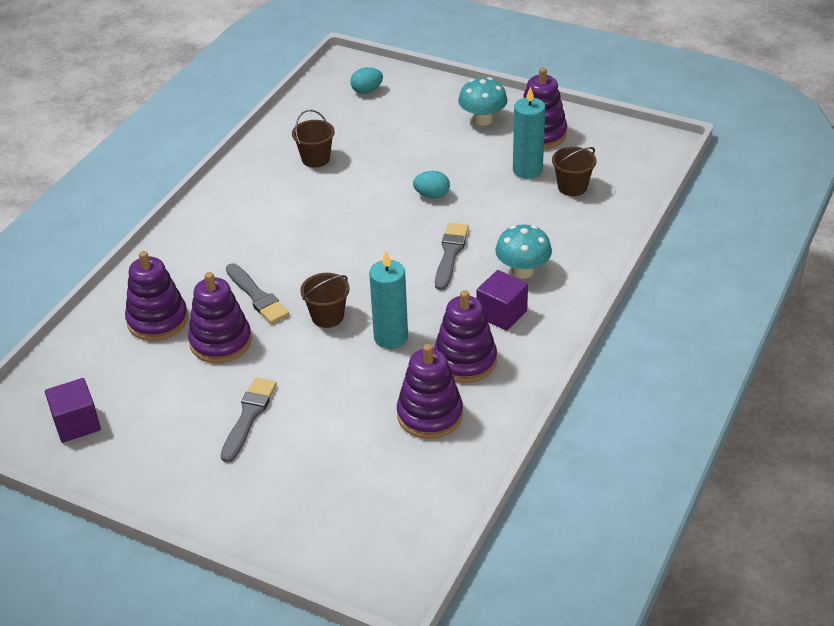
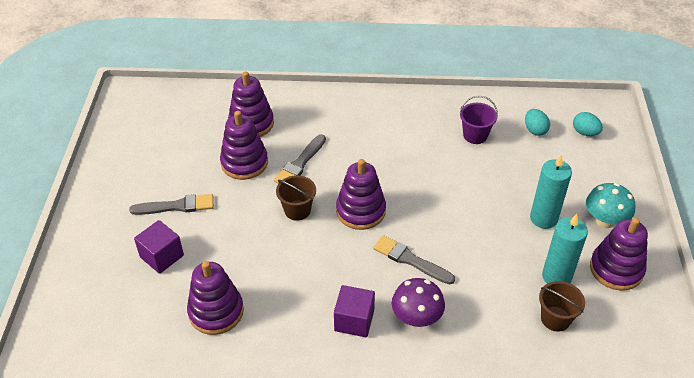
camera: 65 degrees right, 5 degrees up
(76, 423) = (141, 126): purple cube -> purple cube (162, 256)
(315, 159) = (475, 135): brown bucket -> purple bucket
(391, 337) = (292, 256): turquoise candle -> turquoise candle (543, 218)
(432, 195) = (477, 222): turquoise egg -> turquoise egg (535, 130)
(450, 254) = (410, 260): grey brush -> grey brush turned 135 degrees counterclockwise
(465, 361) = (286, 314): purple stacking toy -> purple stacking toy (361, 211)
(522, 271) = (416, 318): turquoise mushroom -> purple mushroom

